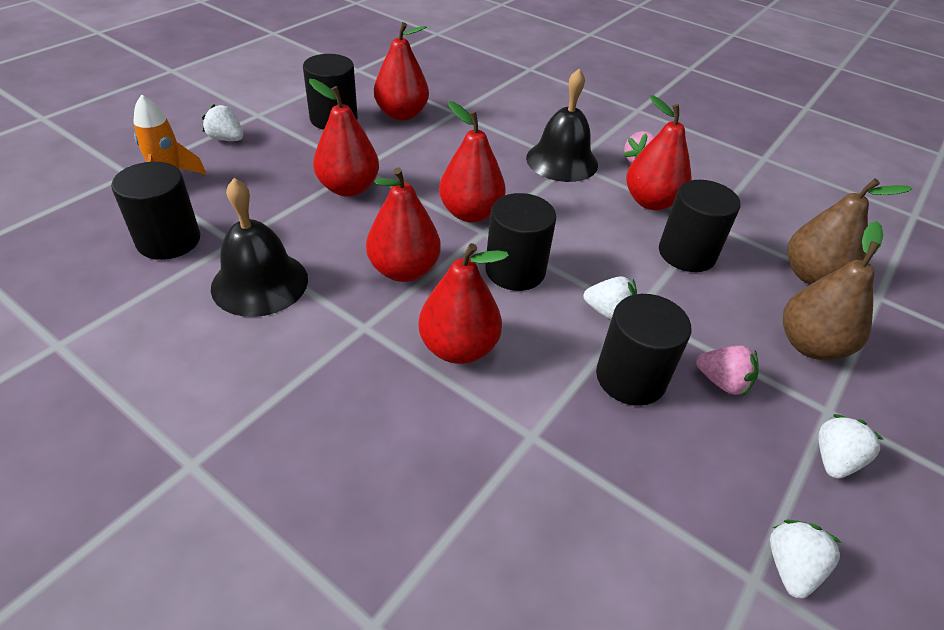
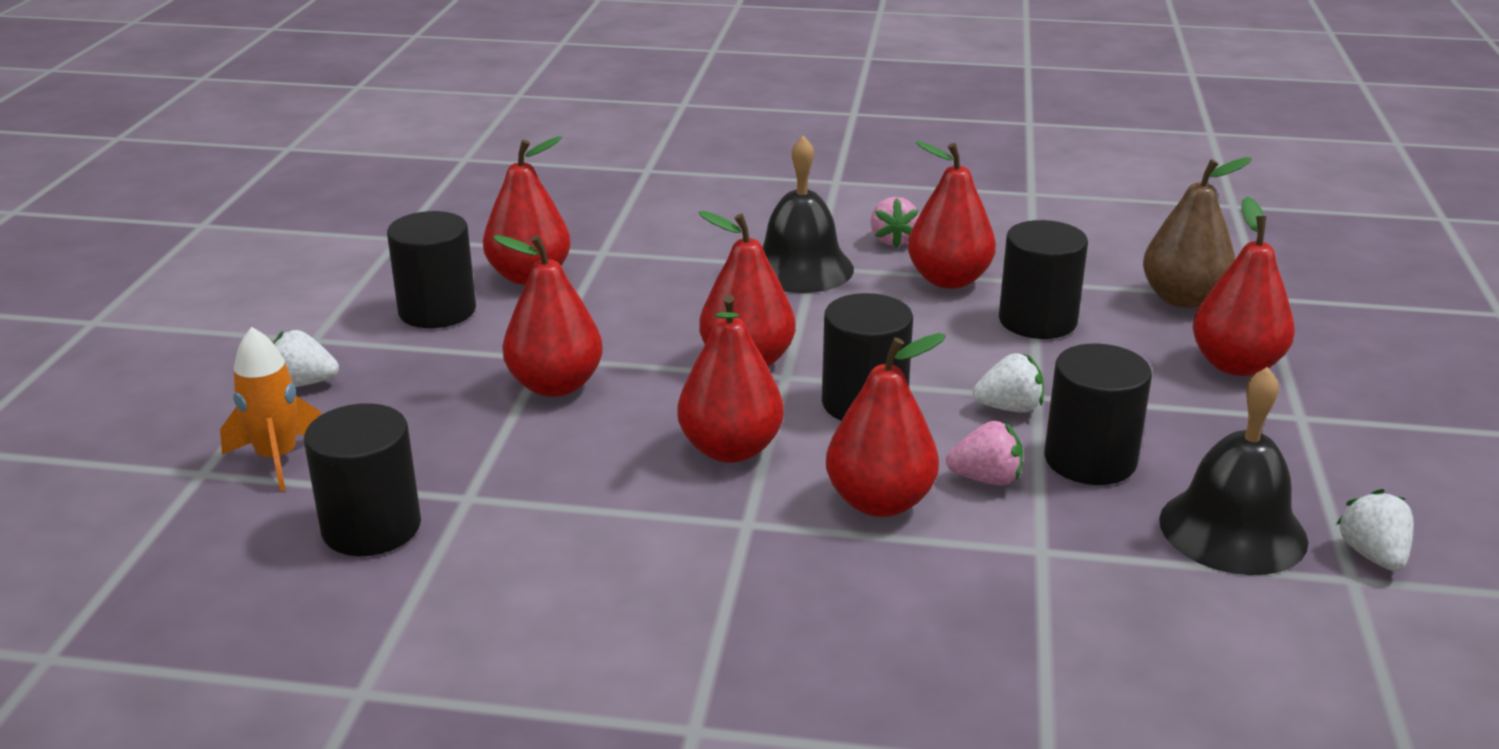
camera: 25 degrees left, 15 degrees down
(260, 283) = (559, 527): black bell -> black bell (1232, 530)
(722, 382) = (1182, 430): pink strawberry -> pink strawberry (986, 479)
(810, 345) = (1236, 365): brown pear -> red pear
(834, 459) = (1338, 456): white strawberry -> none

